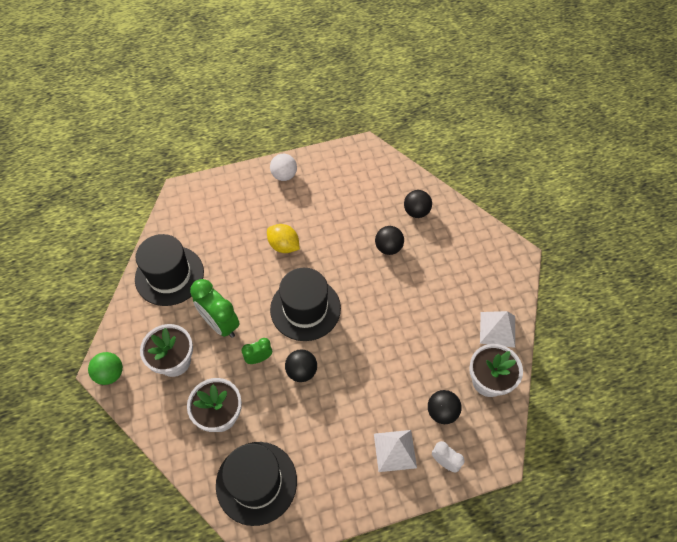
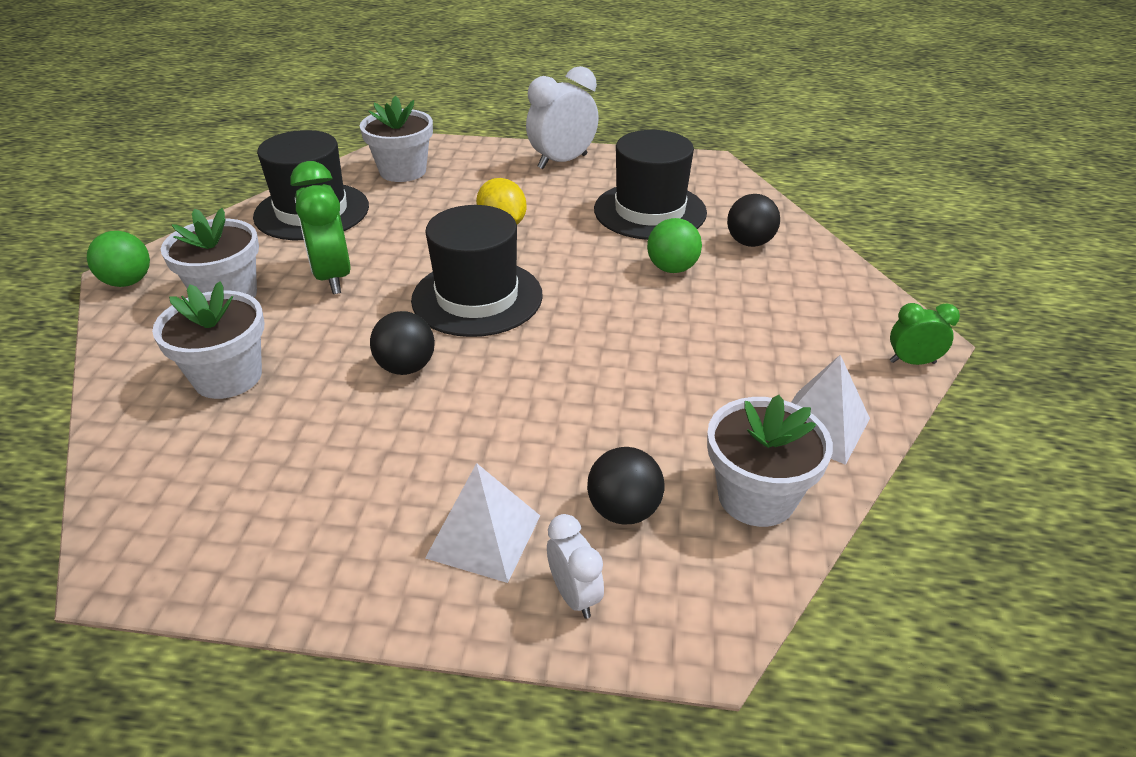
camera: 25 degrees right, 20 degrees down
(197, 218) = (403, 171): none -> white flower pot
(256, 482) = (195, 486): black hat -> black hat (650, 211)
(259, 358) = (352, 331): green clock -> green clock (912, 362)
(284, 175) = (562, 162): white ball -> white clock
(388, 248) = (672, 268): black ball -> green ball

